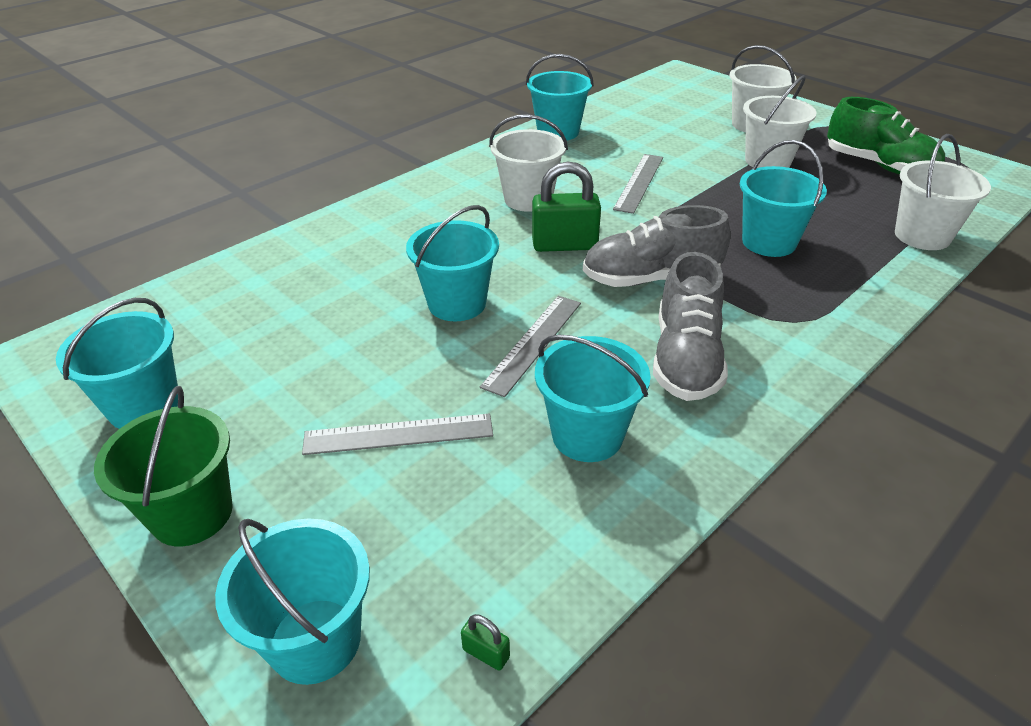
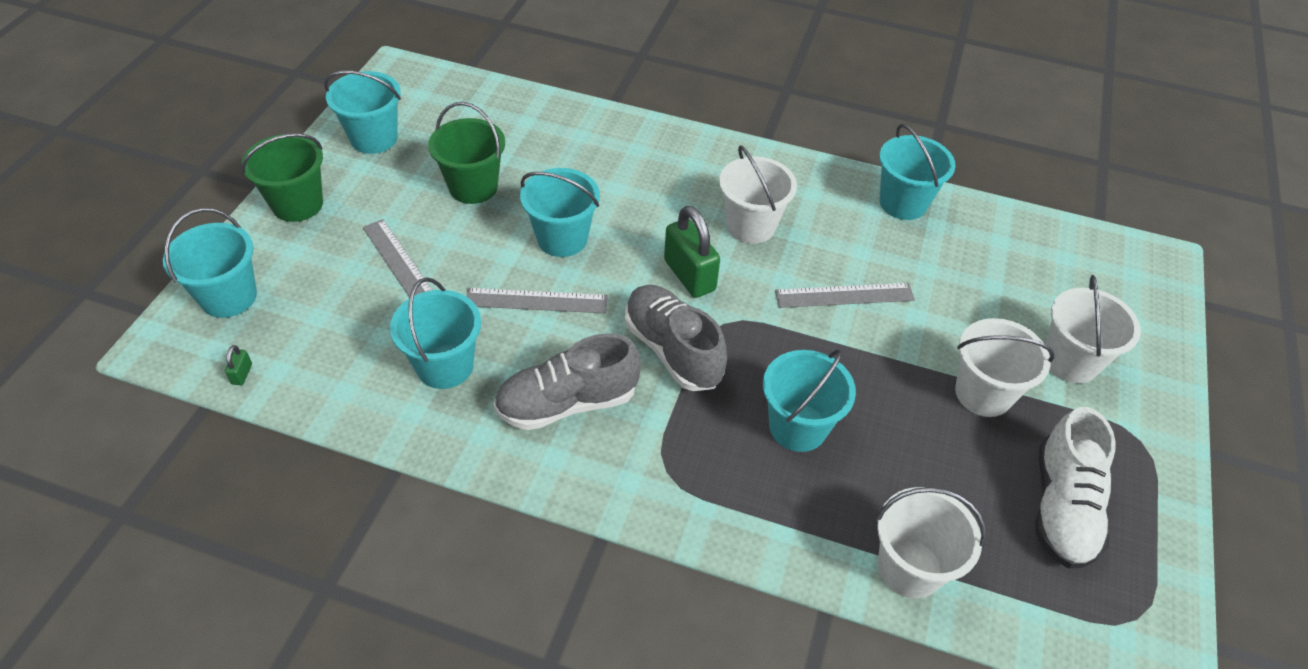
camera: 60 degrees right, 10 degrees up
(320, 344) = (473, 187): none -> green bucket
(879, 166) = (1062, 507): green shoe -> white shoe

